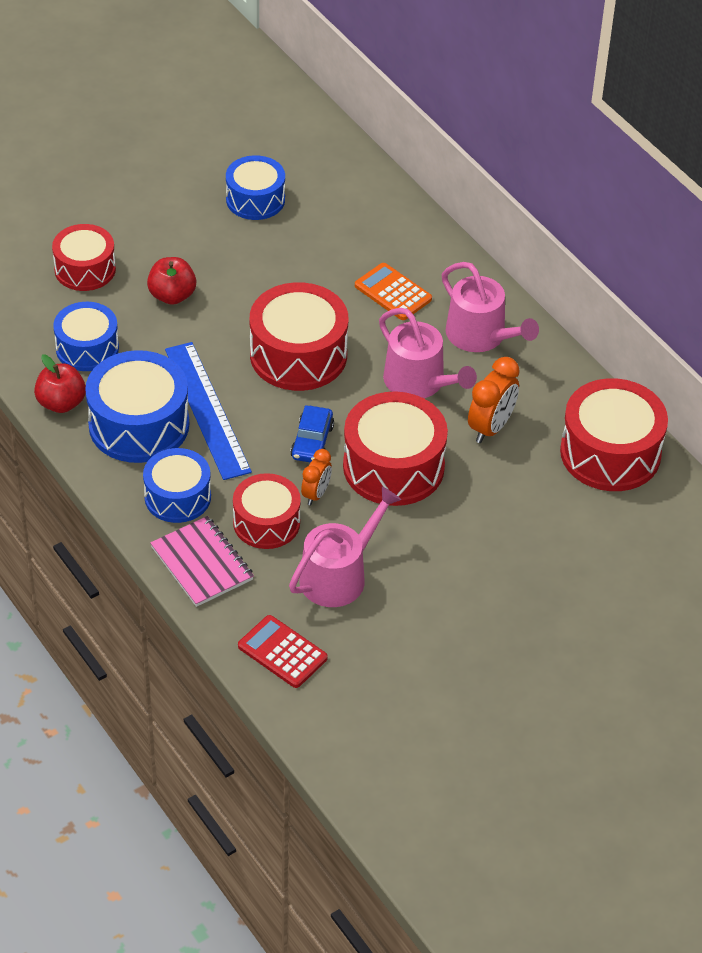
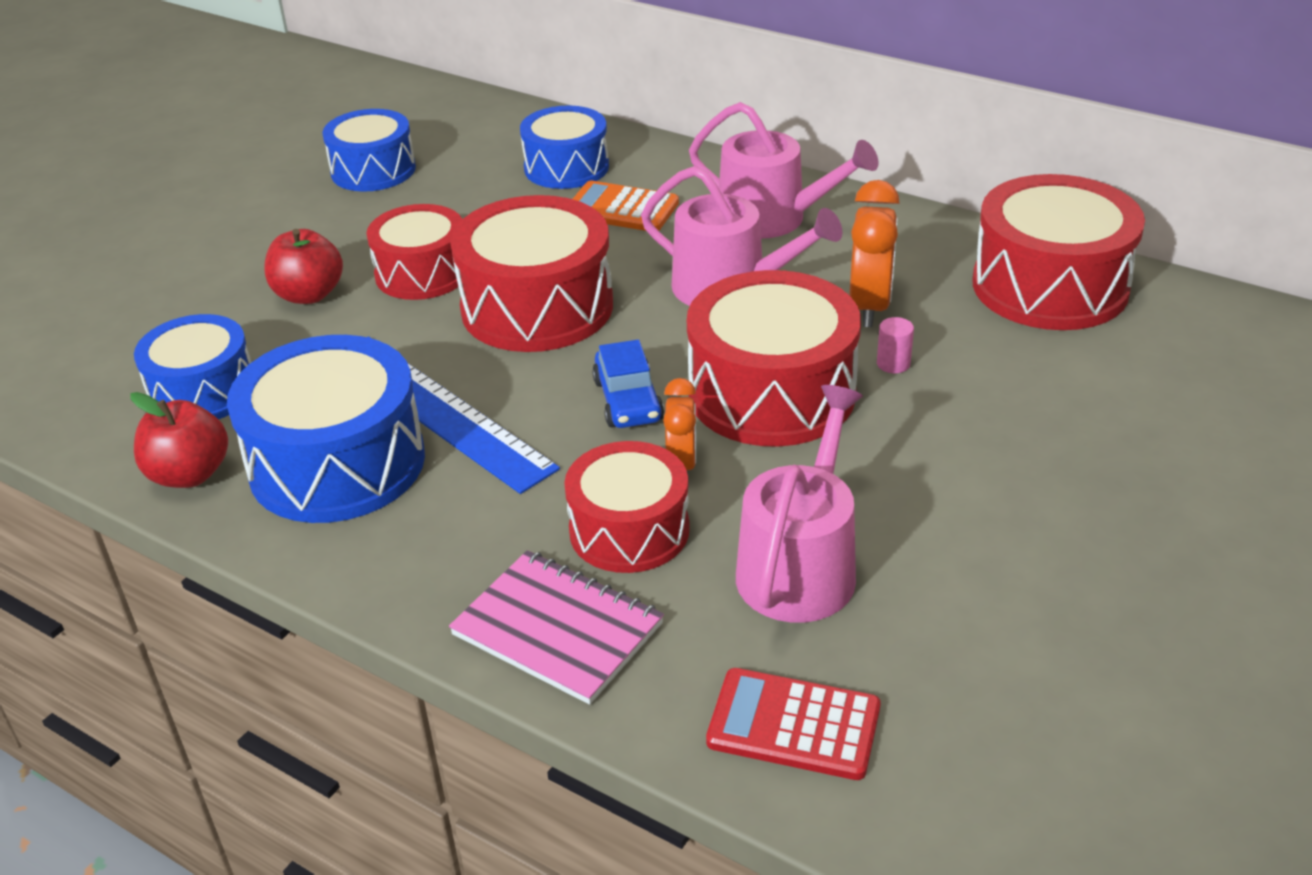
camera: 20 degrees left, 10 degrees down
(85, 269) = (158, 302): red drum -> red drum (422, 273)
(177, 497) = (457, 542): blue drum -> blue drum (566, 167)
(475, 473) = (893, 364): none -> pink cylinder

